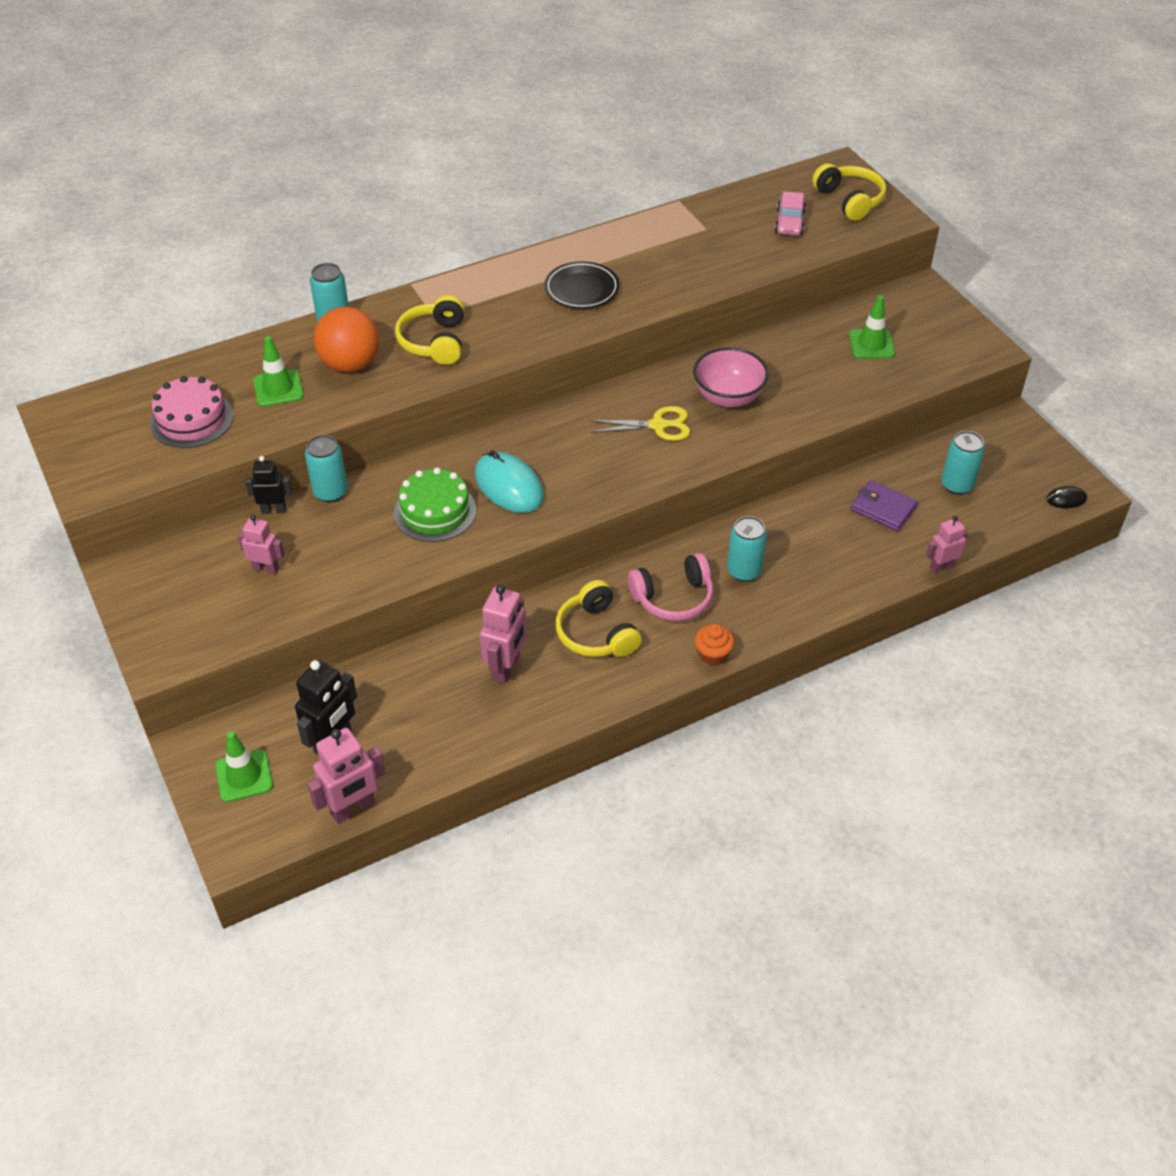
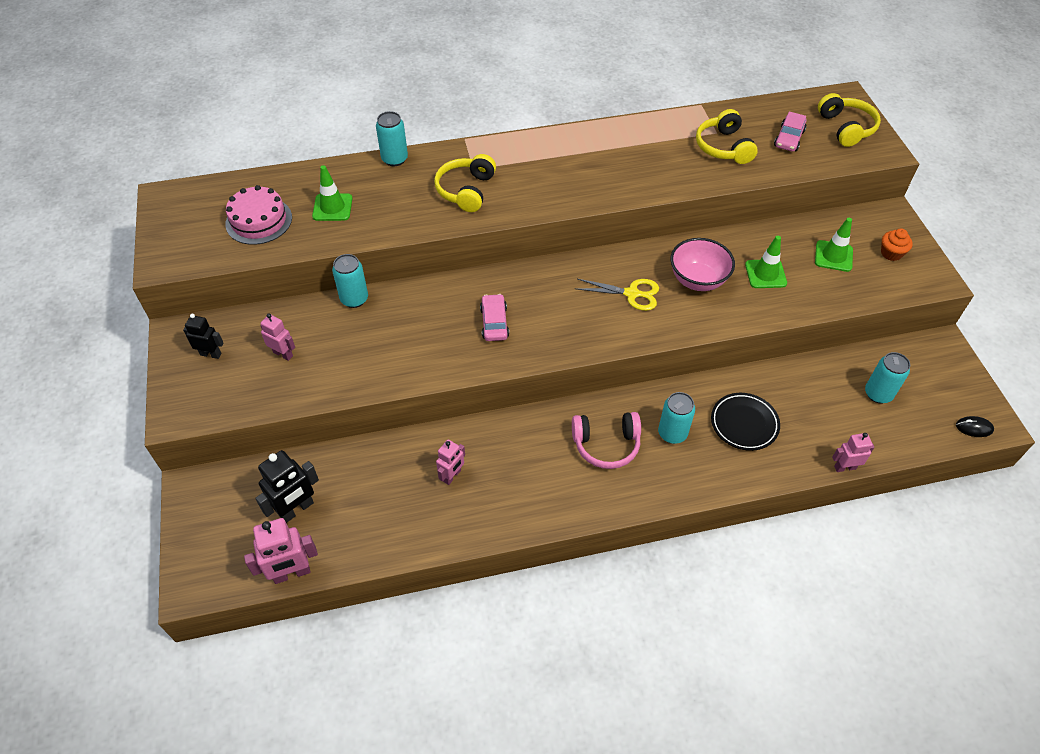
camera: 15 degrees right, 5 degrees up
(244, 776) = (219, 523): green traffic cone -> green traffic cone (765, 274)
(274, 510) = (306, 305): black robot -> black robot (211, 354)
(350, 364) = (394, 197): orange ball -> none
(435, 511) = (429, 332): green cake -> none
(506, 667) = (452, 476): pink robot -> pink robot, size x0.63
(509, 486) = (494, 323): turquoise mouse -> pink car
(582, 289) = (598, 167): black plate -> black plate (744, 424)
(596, 633) = (533, 462): yellow headphones -> yellow headphones (723, 147)
(713, 654) = (624, 504): orange cupcake -> orange cupcake (891, 253)
(883, 508) = (807, 401): purple wallet -> none

